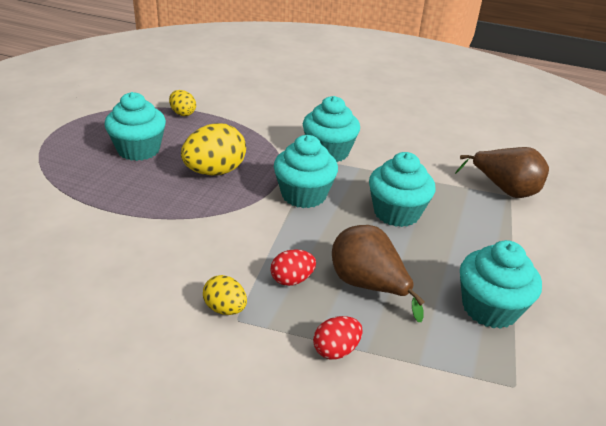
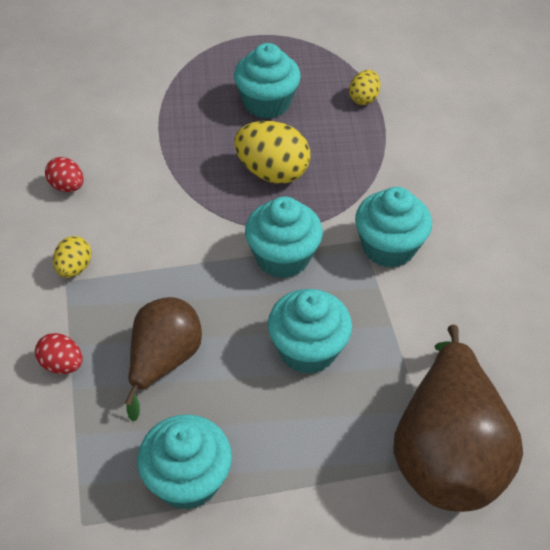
camera: 65 degrees right, 15 degrees up
(292, 280) = (138, 299): red egg -> red egg (67, 186)
(505, 190) = (446, 453): brown pear -> brown pear, size x1.60

